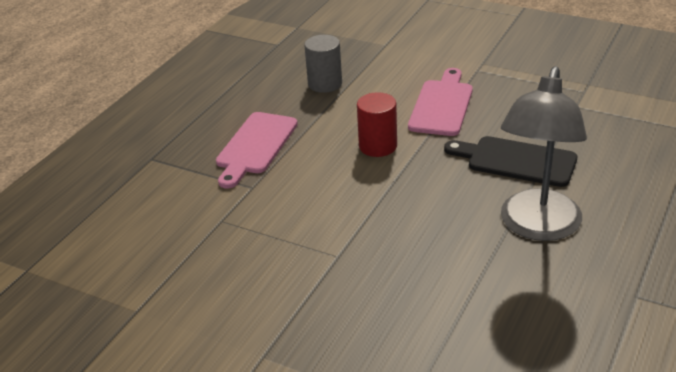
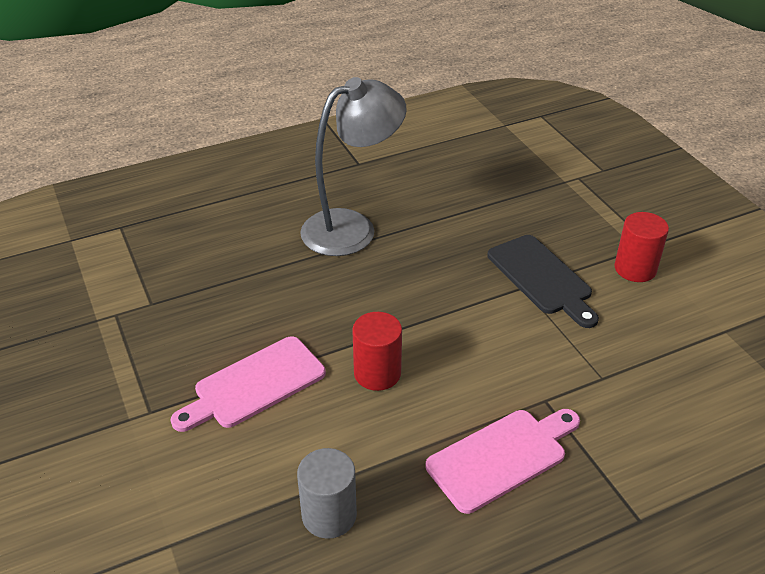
camera: 145 degrees left, 5 degrees up
(250, 330) = (635, 269): none -> red cylinder
(516, 161) = (285, 283): black cutting board -> black cutting board (541, 278)

